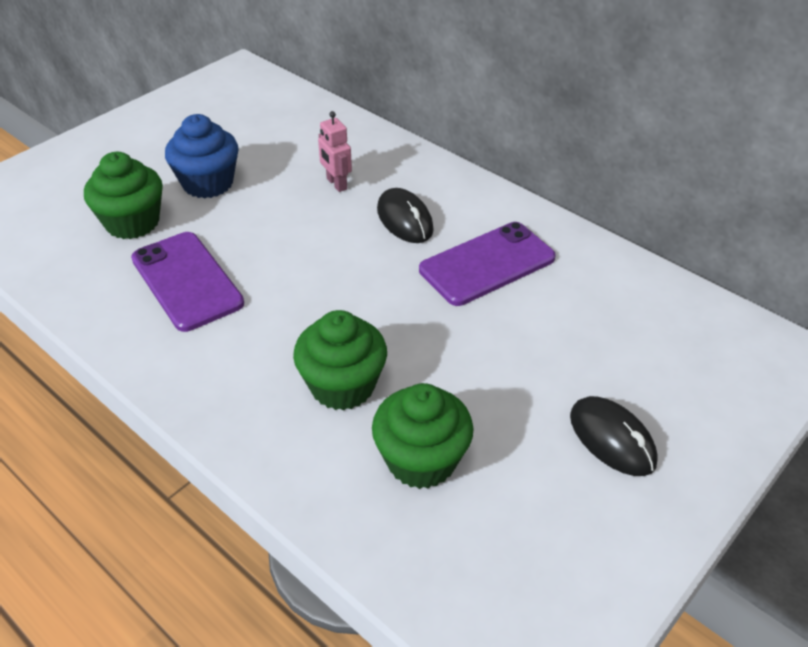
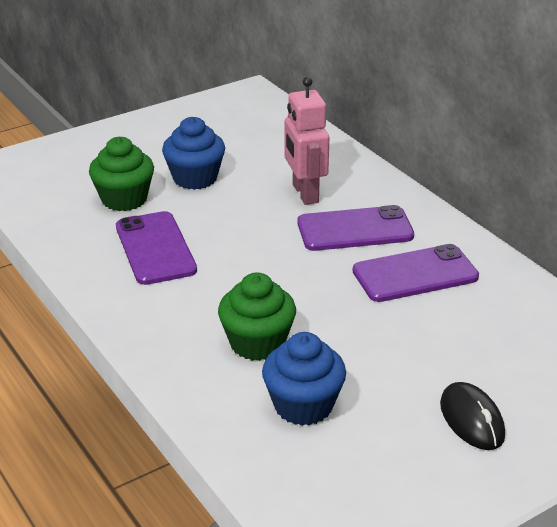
camera: 15 degrees right, 10 degrees down
(336, 184) = (304, 193): pink robot -> pink robot, size x1.72
(405, 220) = (355, 230): black mouse -> purple phone
(421, 460) = (303, 405): green cupcake -> blue cupcake

